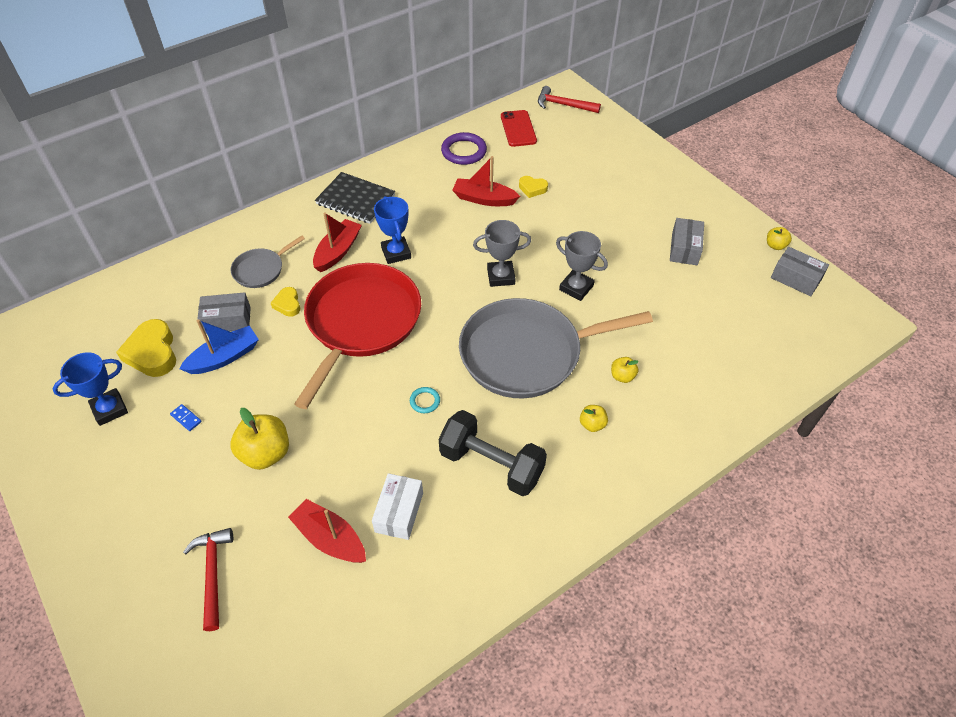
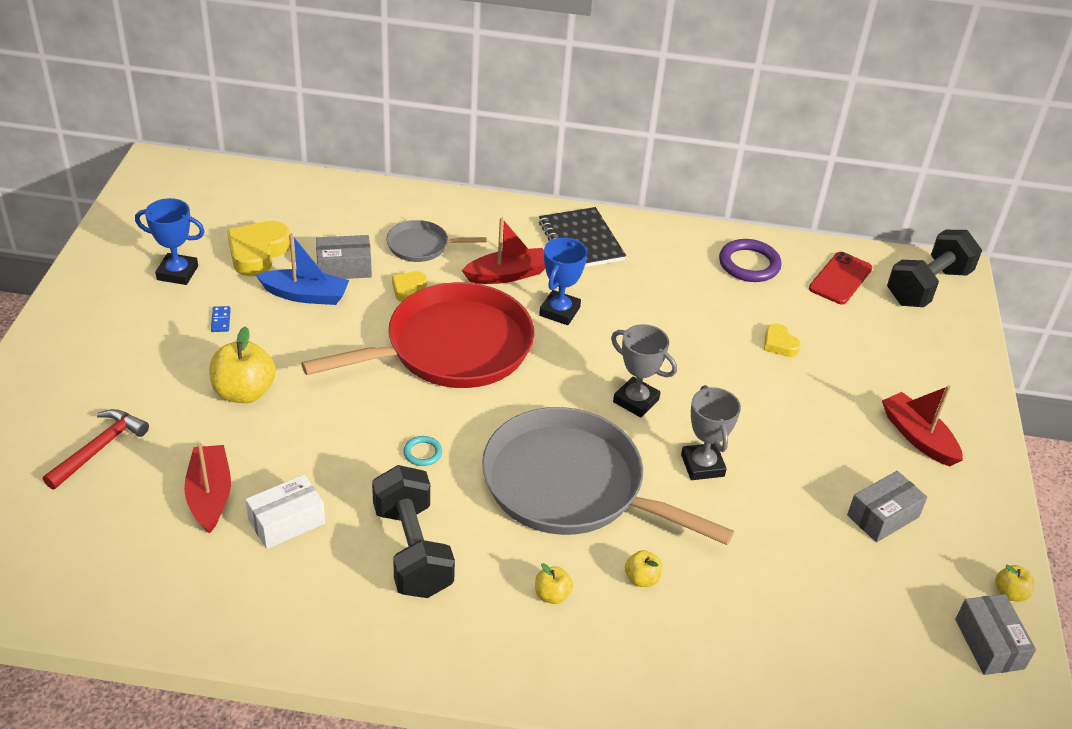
camera: 40 degrees right, 10 degrees down
(227, 320) = (344, 268): grey box -> grey box turned 45 degrees counterclockwise
(484, 199) = (712, 321): red boat -> red boat (918, 437)
(563, 105) = (928, 287): red hammer -> black dumbbell

